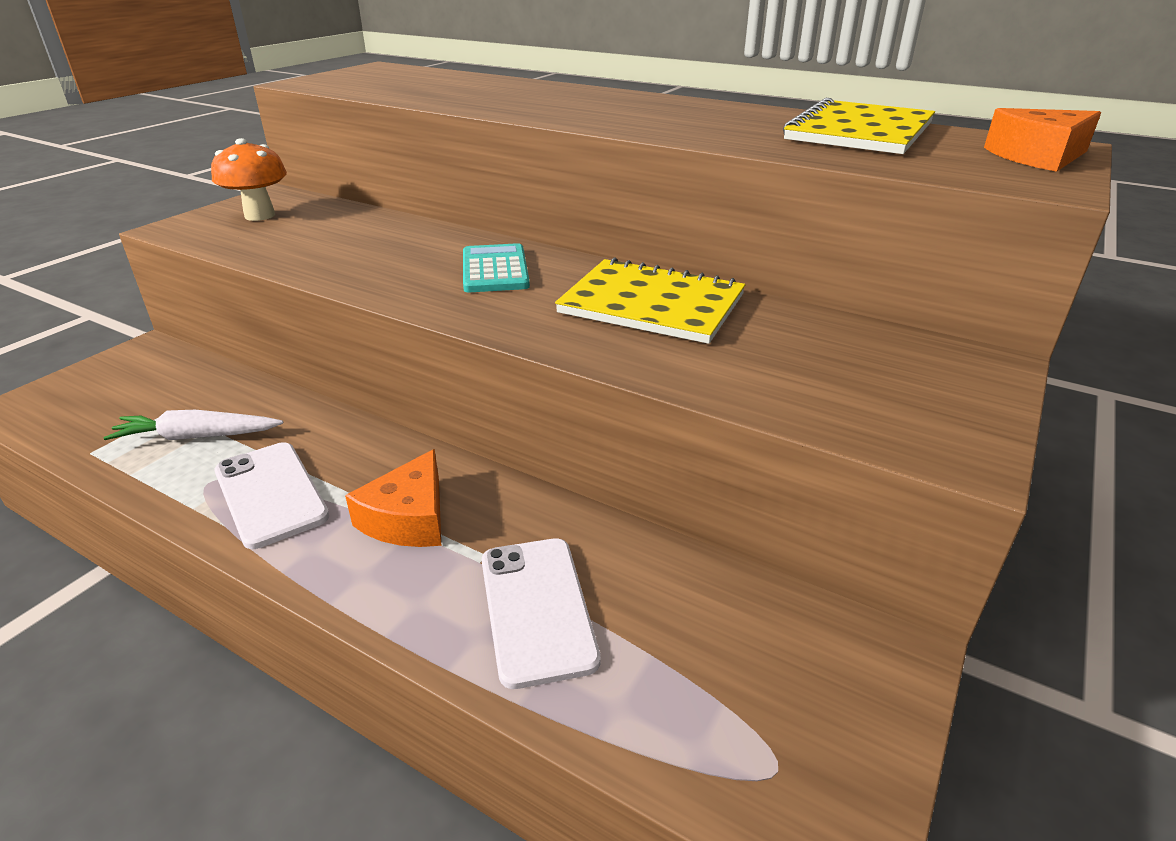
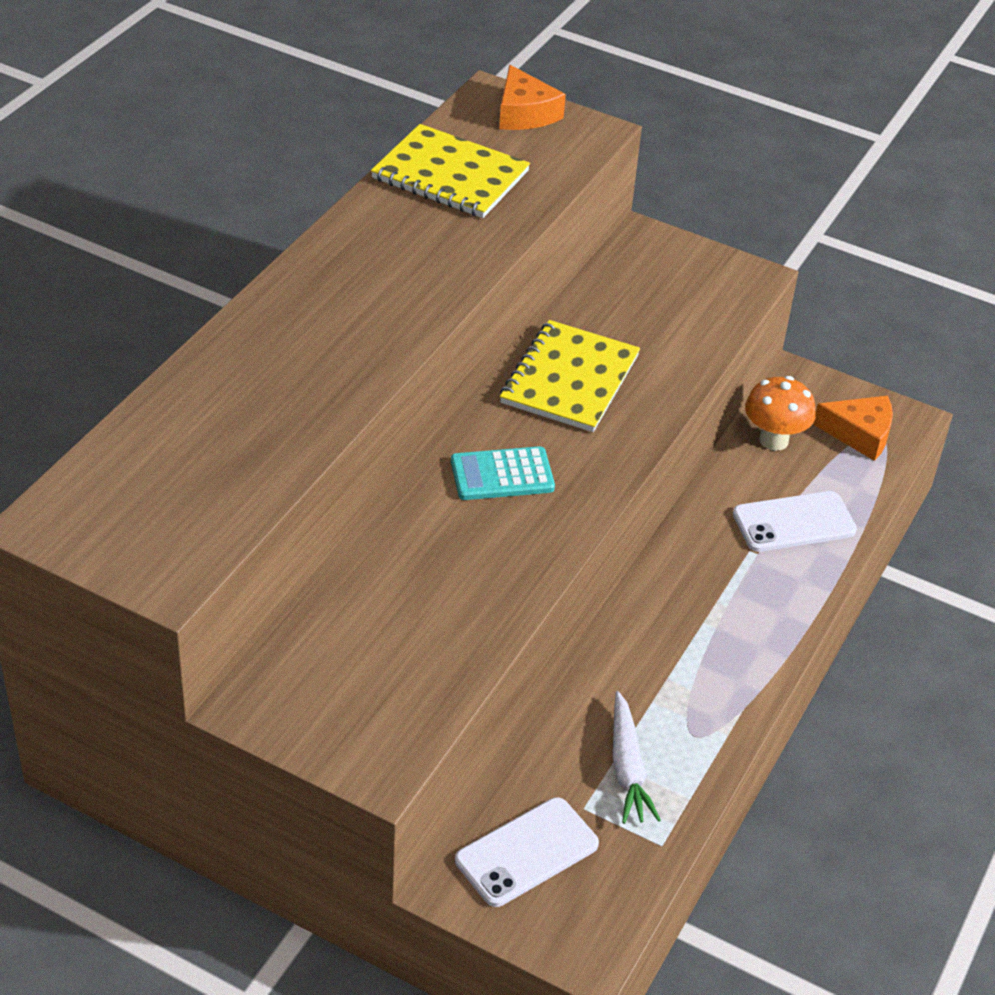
camera: 95 degrees left, 10 degrees up
(260, 215) = (336, 696): orange mushroom -> orange mushroom (774, 440)
(270, 494) = (703, 688): white phone -> white phone (527, 852)
(408, 518) = (718, 597): orange cheese -> orange cheese (860, 434)

